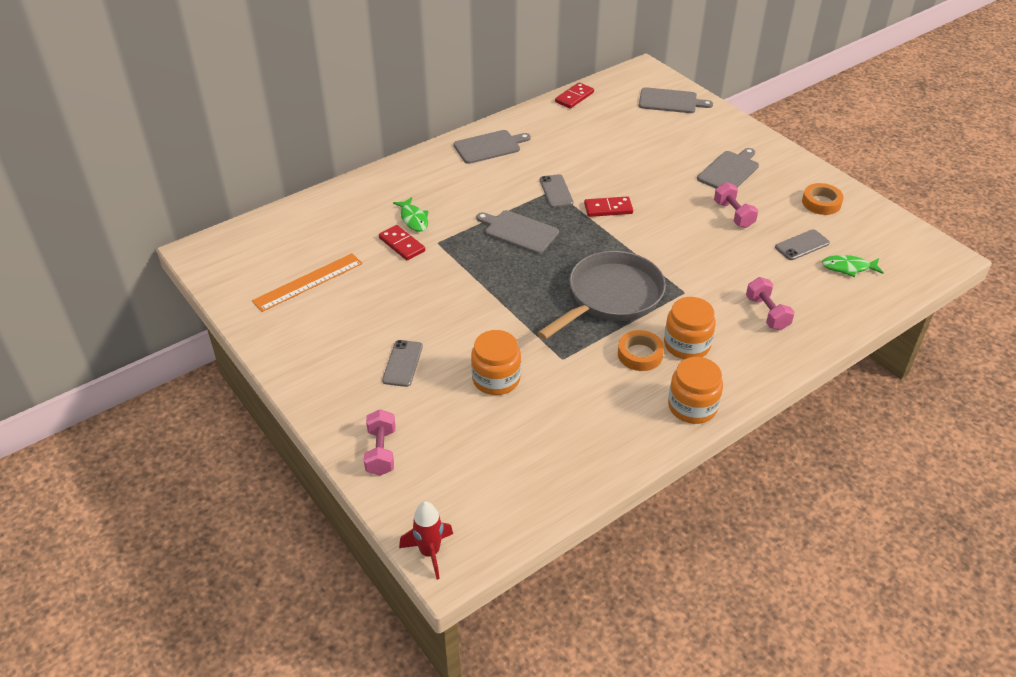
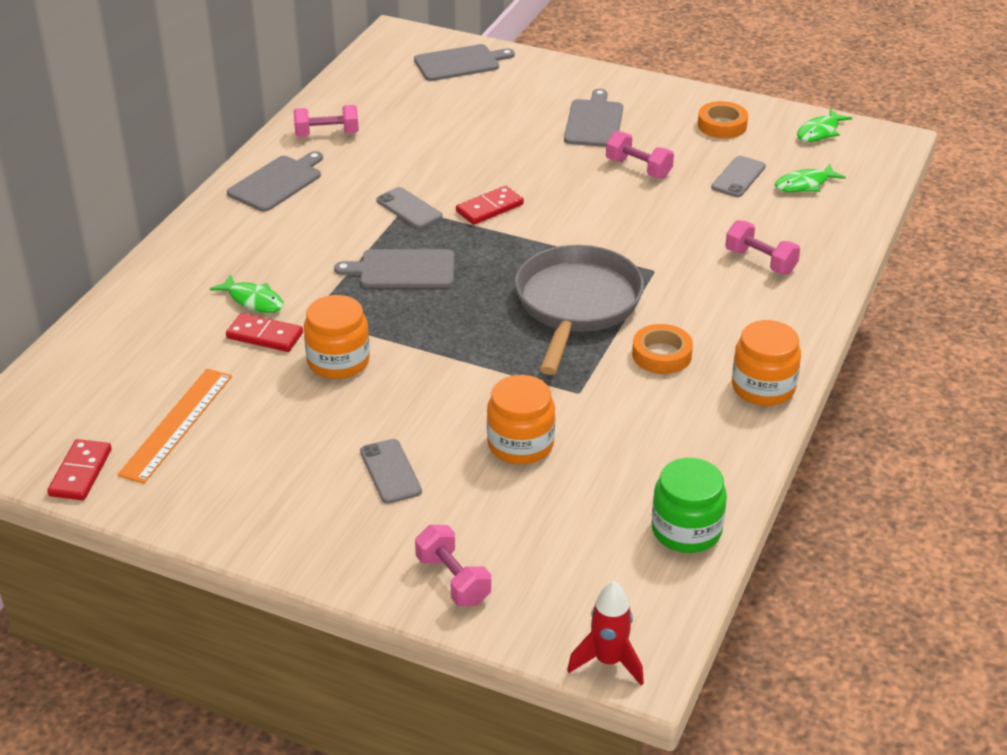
camera: 30 degrees left, 5 degrees down
(545, 124) = (327, 134): none -> pink dumbbell
(554, 486) = (686, 530): none -> green jar
(574, 97) = (337, 92): red domino -> red domino (81, 473)
(686, 345) = (703, 325): orange jar -> orange jar (338, 361)
(893, 232) = (819, 132): none -> green fish

